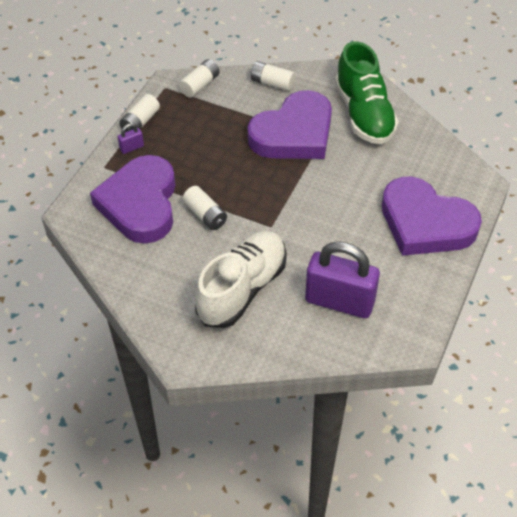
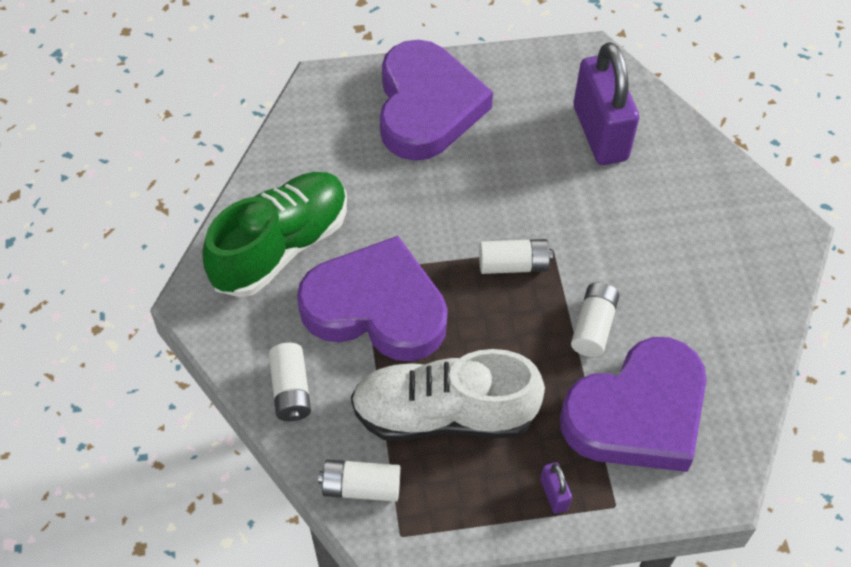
camera: 125 degrees left, 5 degrees up
(131, 147) = (554, 494): purple padlock -> purple padlock turned 45 degrees clockwise
(140, 122) = (497, 519): white battery -> white battery (513, 265)
(242, 289) = (663, 226): white shoe -> white shoe (444, 414)

